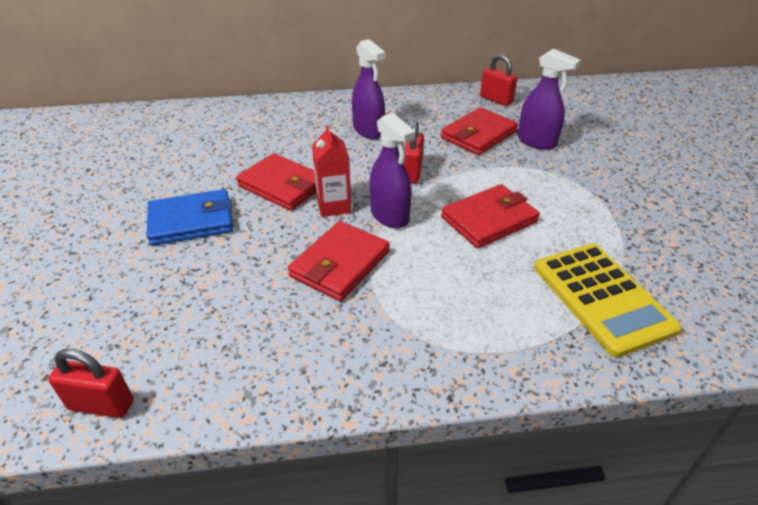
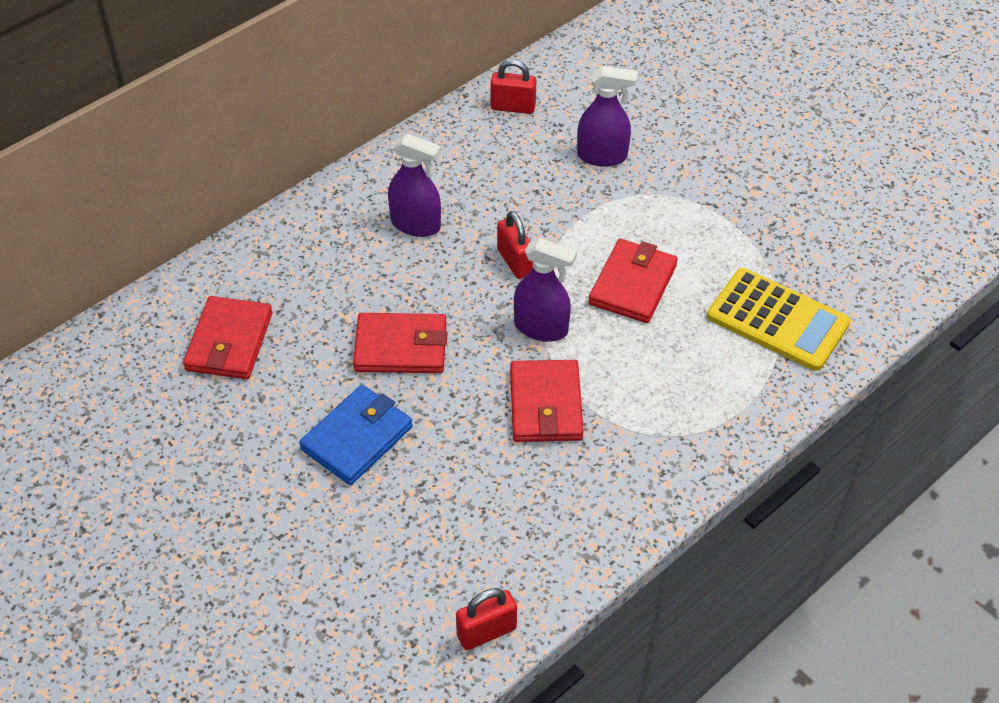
camera: 35 degrees left, 10 degrees up
(334, 206) = (478, 344): red carton -> none
(478, 135) = (537, 174): red wallet -> red wallet (229, 341)

